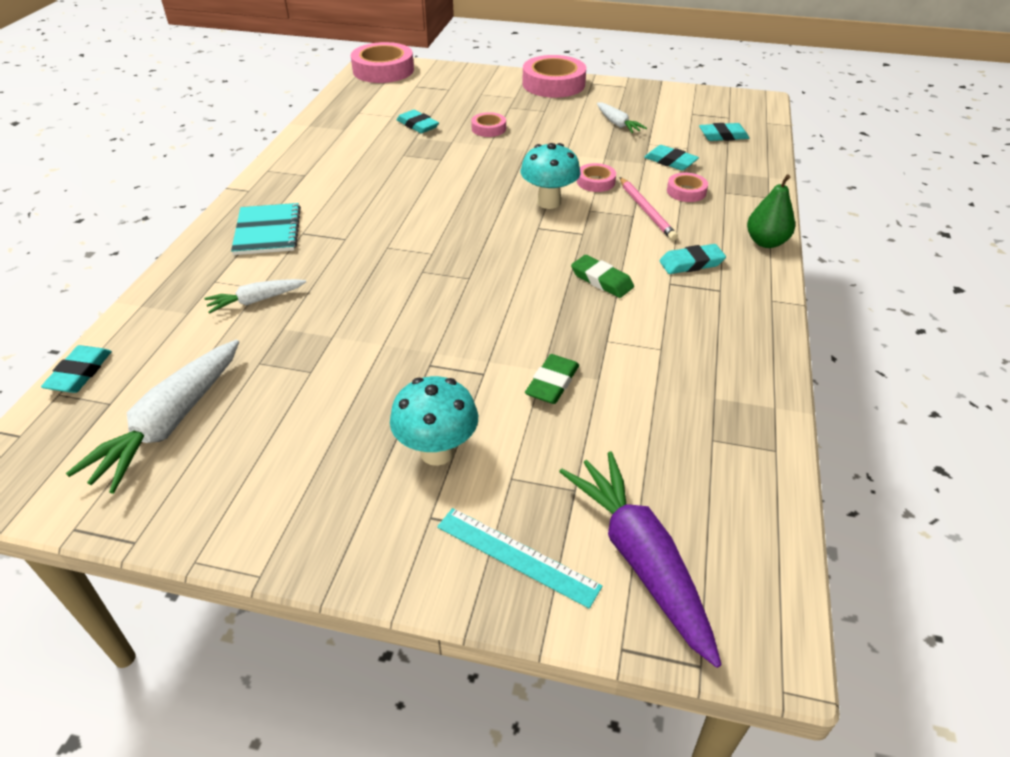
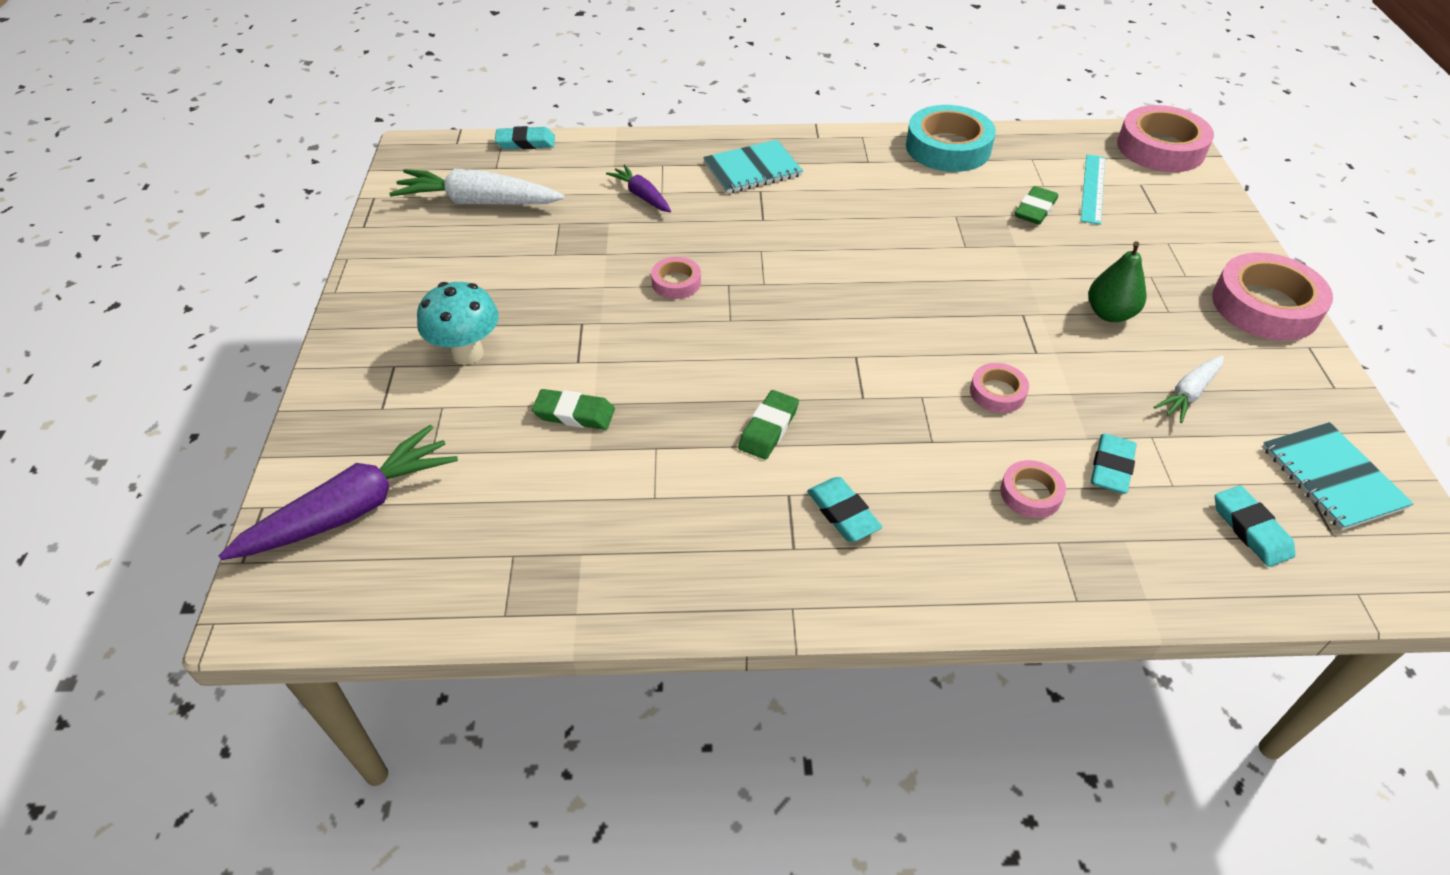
camera: 75 degrees right, 5 degrees up
(256, 301) = (642, 196): white carrot -> purple carrot
(317, 139) = (948, 147): none -> turquoise tape
(417, 125) = (1035, 209): turquoise eraser -> green eraser
(488, 129) = (1072, 269): pink tape -> pink tape (676, 282)
(517, 556) = (354, 426): turquoise ruler -> turquoise ruler (1093, 188)
(549, 202) = (918, 356): turquoise mushroom -> none
(646, 211) = (950, 453): pink pencil -> none
(690, 106) = (1332, 477): none -> turquoise notebook
(766, 242) = (937, 598): green pear -> green pear (1109, 314)

